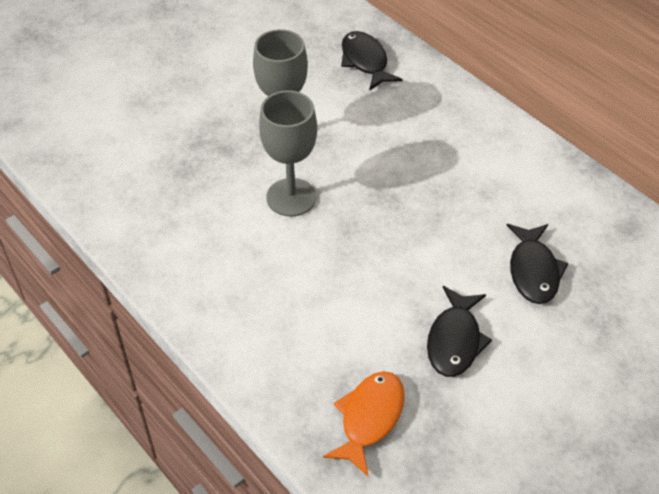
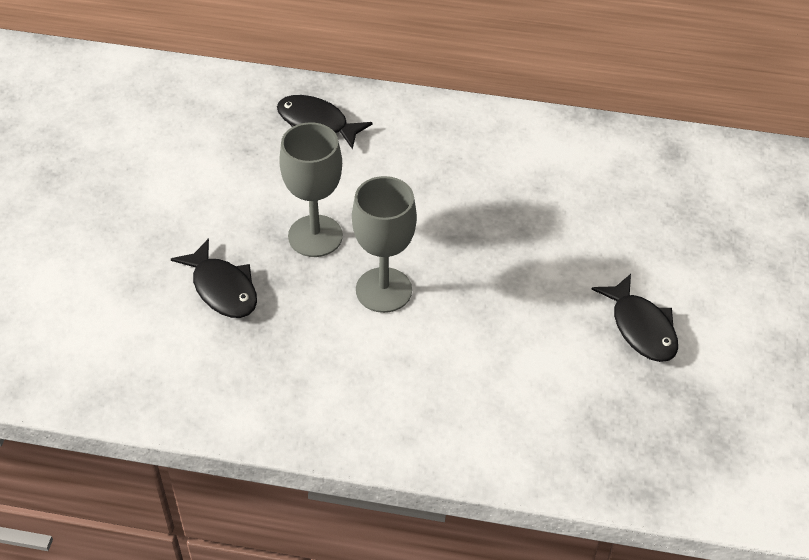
camera: 40 degrees left, 0 degrees up
(369, 418) = (643, 435): orange fish -> none
(533, 271) = (641, 232): black fish -> black fish (222, 289)

